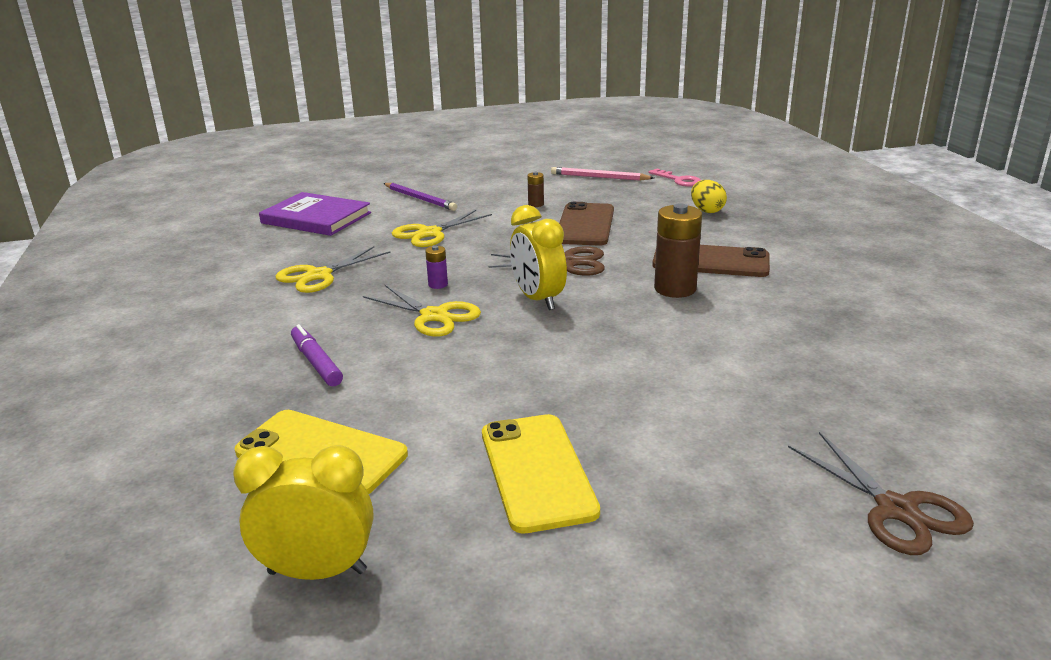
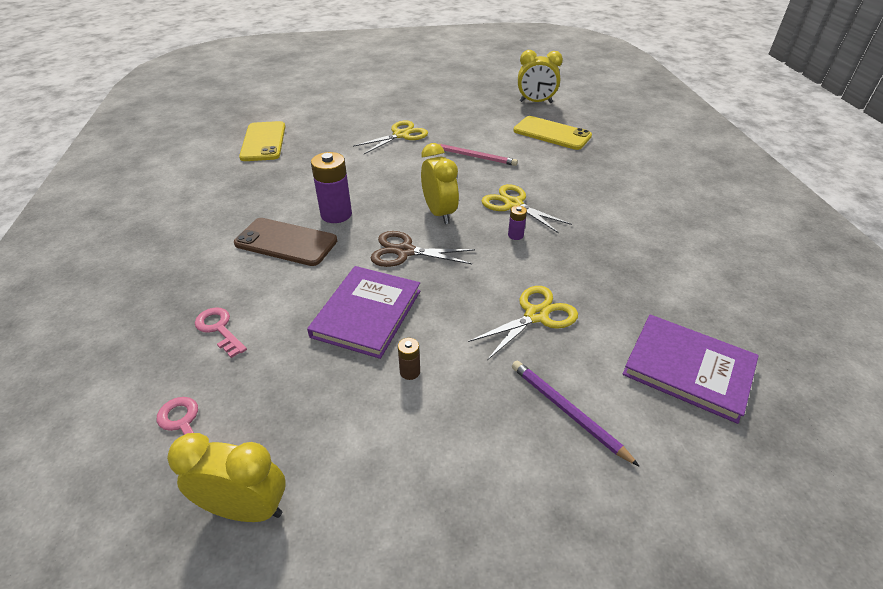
camera: 175 degrees left, 15 degrees up
(316, 363) = (578, 176): purple marker -> none
(319, 275) = (621, 256): yellow scissors -> yellow scissors (401, 135)
(537, 471) = (458, 122): yellow phone -> yellow phone (263, 142)
(585, 225) = (367, 313): brown phone -> purple book
(599, 177) = (291, 457): pink pencil -> pink pencil (474, 156)
(612, 166) = (246, 508): none -> yellow clock
(675, 289) = (336, 214): brown battery -> purple battery
(707, 211) = (219, 329): yellow egg -> pink key
(896, 510) = (332, 104): brown scissors -> none

